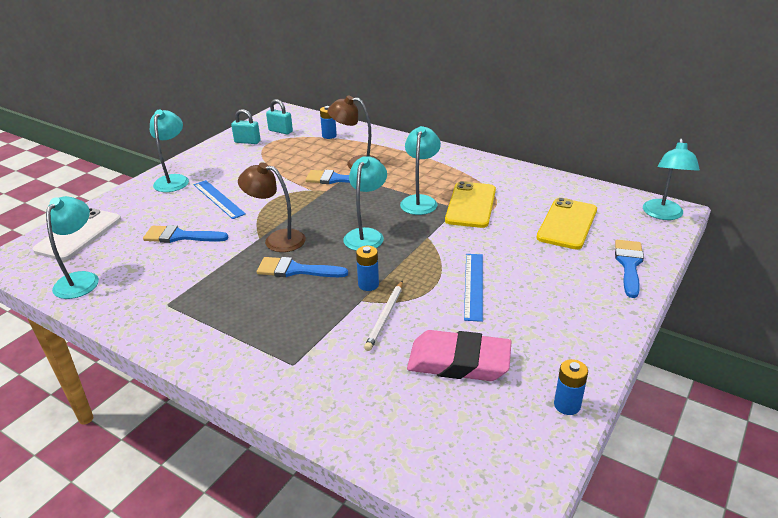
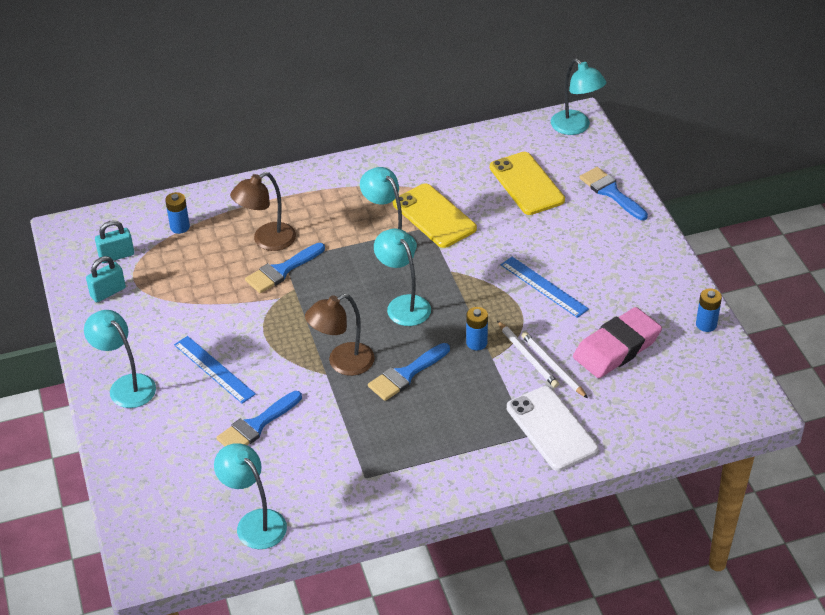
camera: 50 degrees left, 10 degrees up
(79, 234) = (159, 499): white phone -> white phone (551, 428)
(218, 199) = (214, 369): blue ruler -> blue ruler turned 45 degrees clockwise
(390, 336) = (553, 366): none -> white pencil

